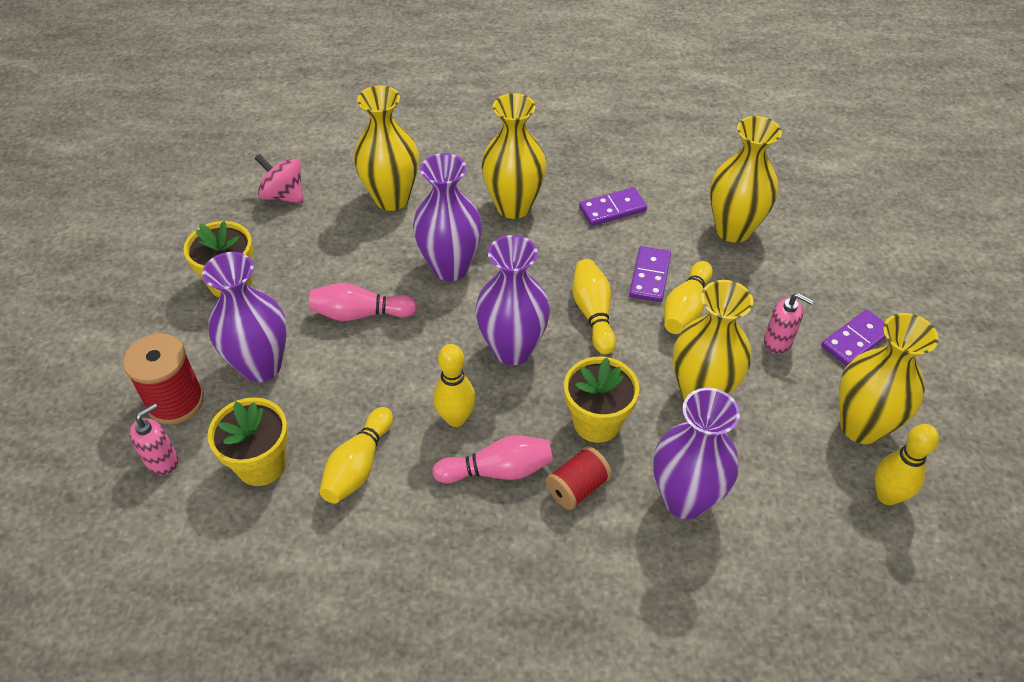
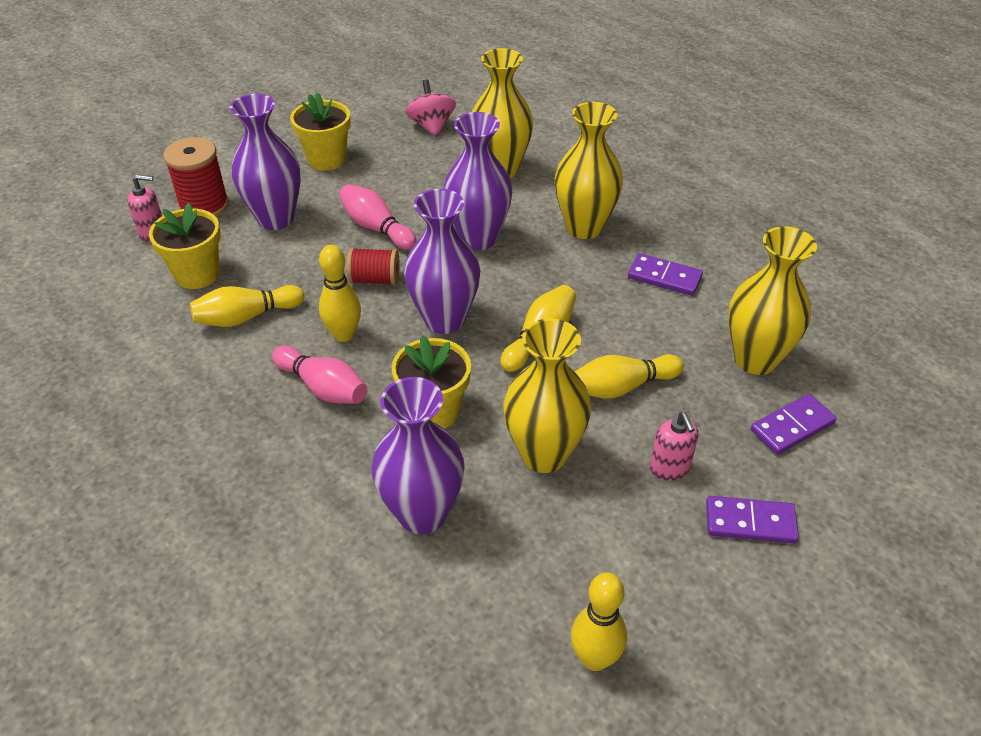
camera: 45 degrees right, 5 degrees down
(577, 487) = (358, 441): red spool -> red spool (374, 279)
(649, 276) = (625, 344): purple domino -> purple domino (792, 426)
(861, 426) = (652, 589): yellow vase -> none

